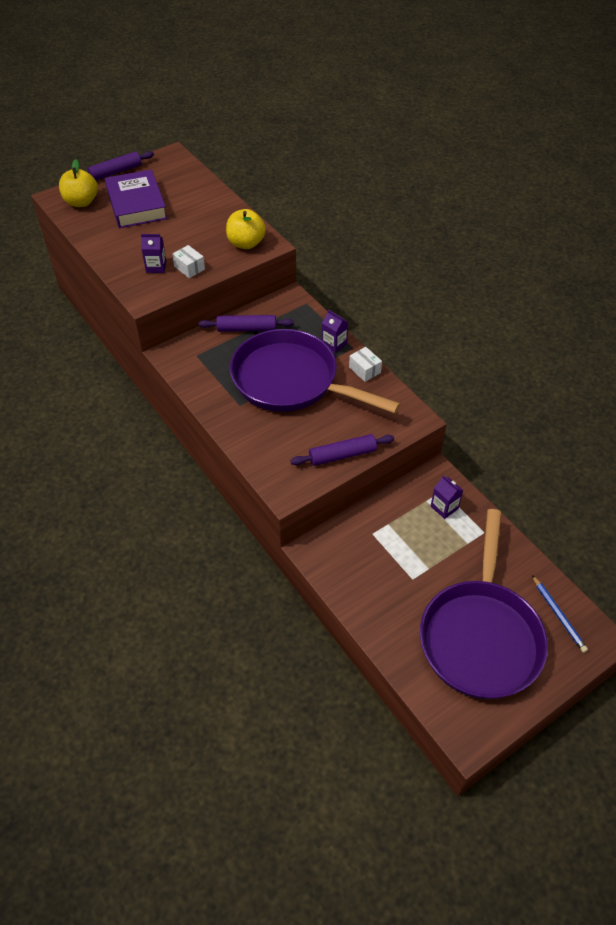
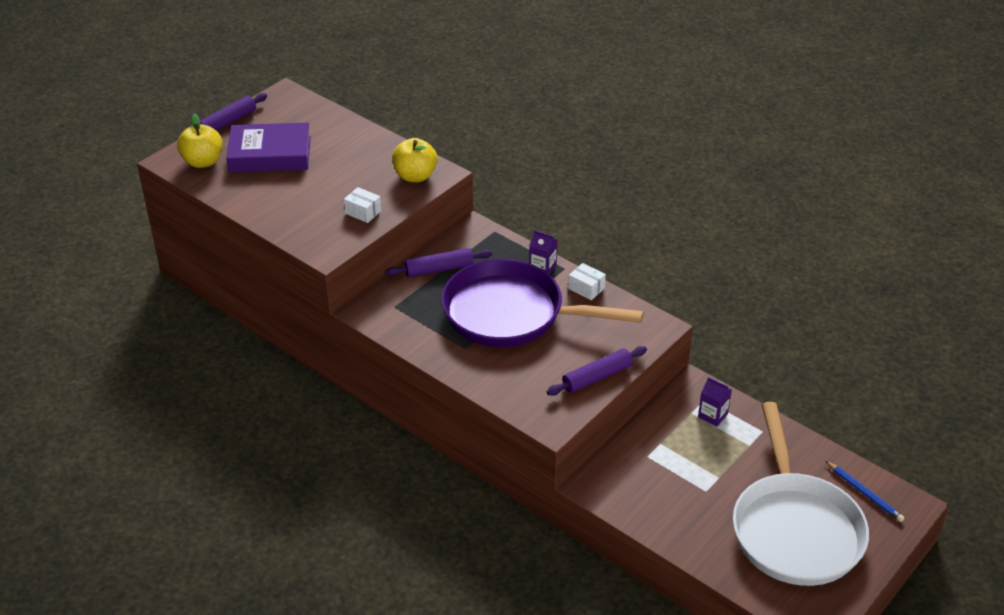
camera: 15 degrees left, 10 degrees down
(137, 204) = (270, 154): purple book -> purple book turned 60 degrees counterclockwise
(156, 267) = (324, 217): purple carton -> none
(480, 636) = (794, 529): purple pan -> white pan

